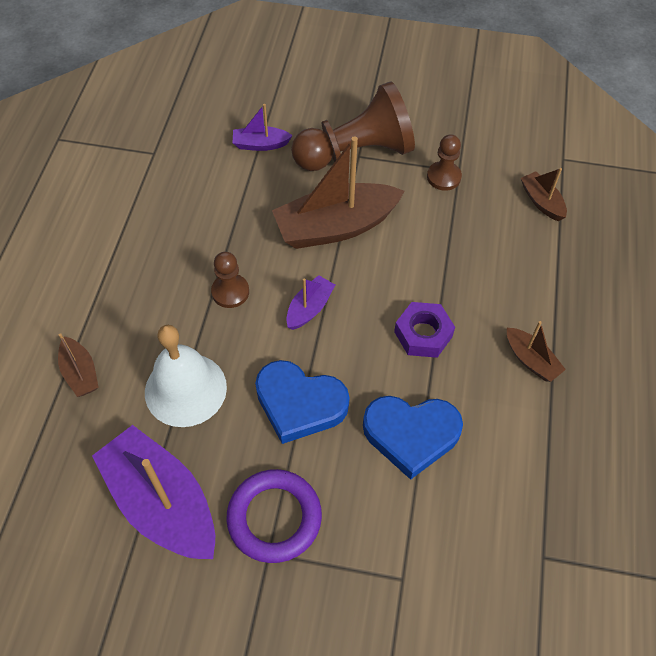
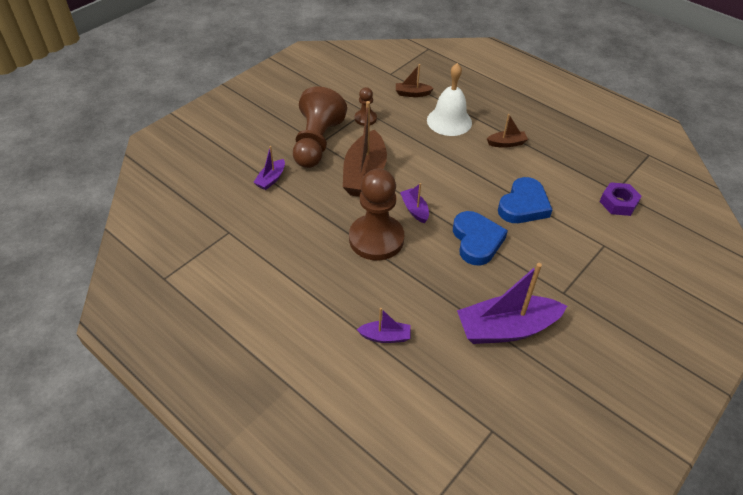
camera: 60 degrees left, 10 degrees down
(80, 373) = (385, 336): brown boat -> purple boat
(185, 389) = (433, 287): white bell -> white bell (449, 121)
(230, 292) = (376, 239): brown pawn -> brown pawn, size x2.08
(274, 518) = (543, 281): purple ring -> none
(299, 404) = (476, 241): blue heart -> blue heart turned 60 degrees counterclockwise
(423, 334) = (464, 173): purple nut -> purple nut (618, 203)

